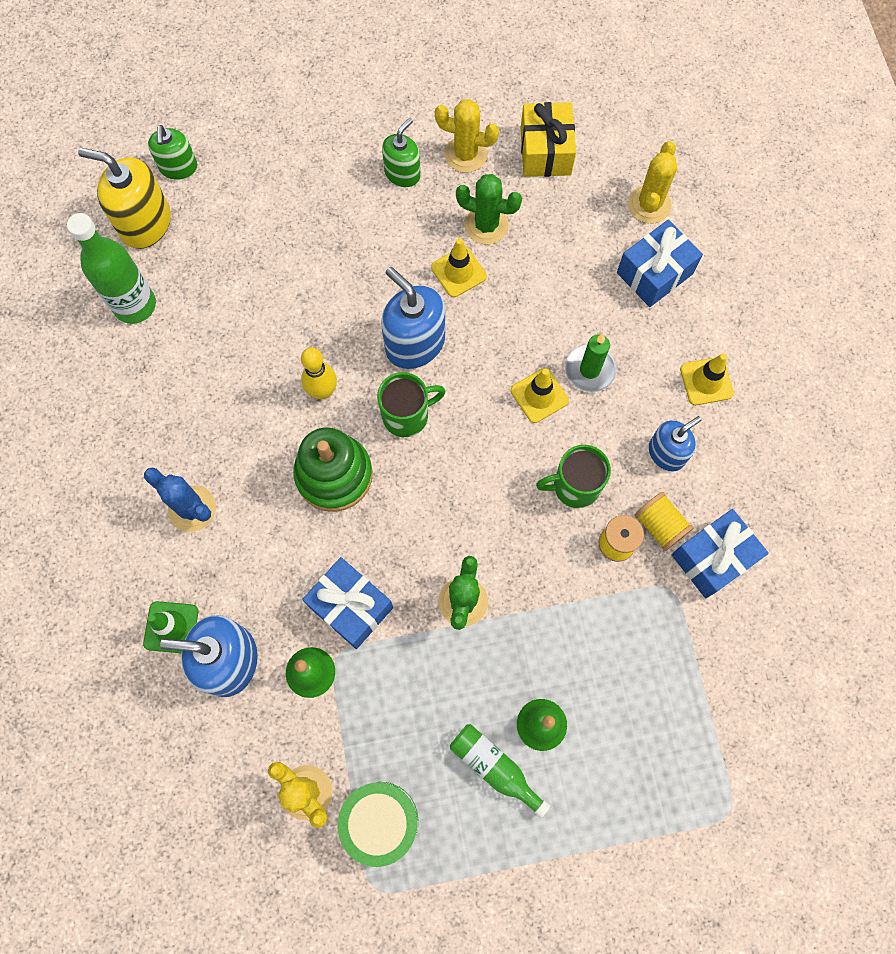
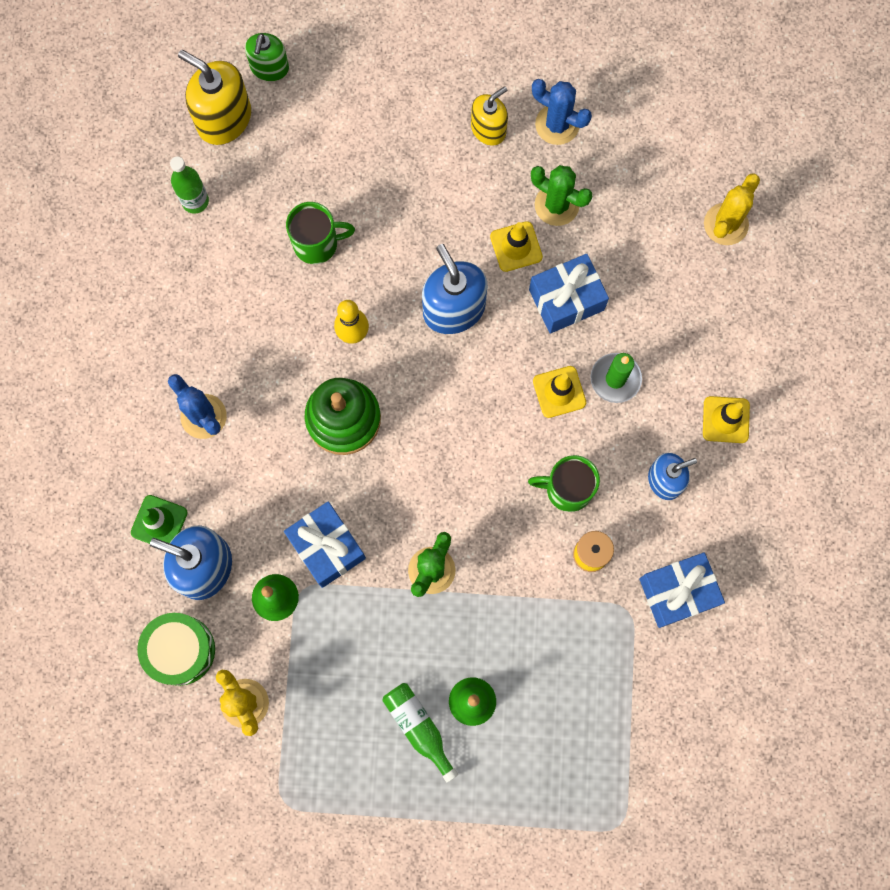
camera: 15 degrees right, 5 degrees up
(135, 305) = (195, 201): green bottle -> green bottle, size x0.63
(380, 821) = (304, 746): green drum -> green drum (180, 650)
(402, 173) = (488, 129): green soap dispenser -> yellow soap dispenser
(407, 415) = (427, 378): green mug -> green mug (317, 243)
(465, 154) = (557, 124): yellow cactus -> blue cactus
(545, 151) = (638, 141): yellow gift -> none
(654, 273) = (709, 297): blue gift -> blue gift (566, 300)
(659, 525) = (636, 548): yellow spool -> none

